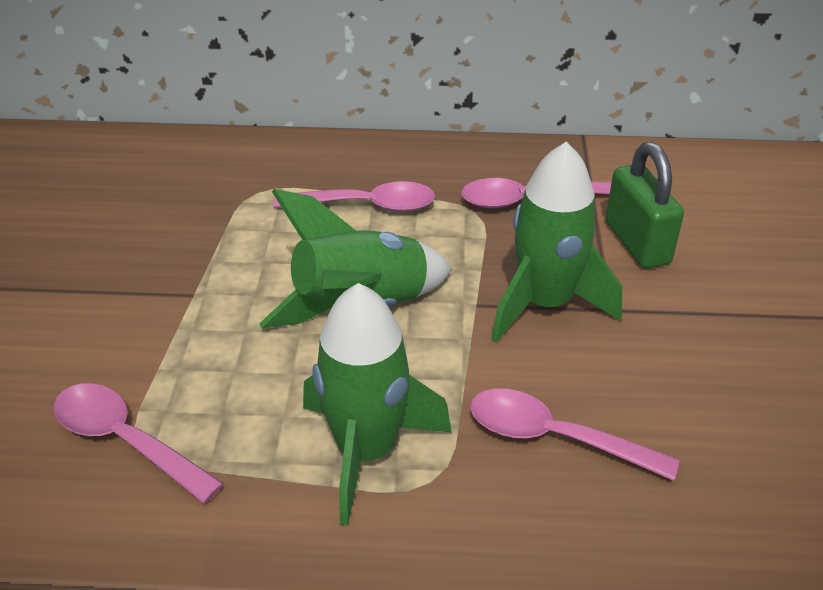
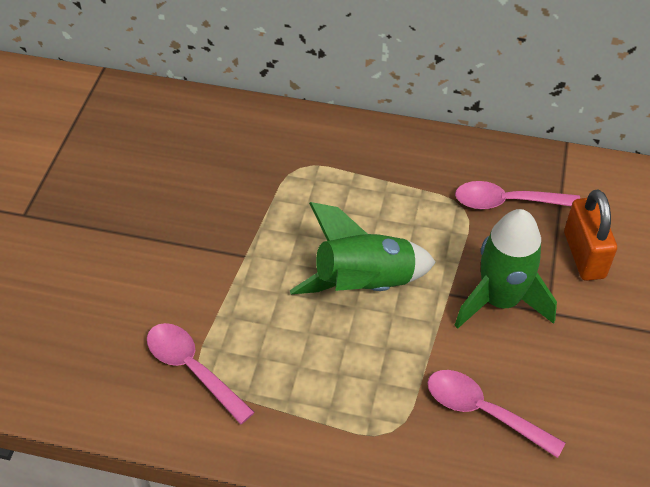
camera: 10 degrees right, 10 degrees up
(366, 451) = (352, 401): green rocket -> none
(367, 206) = (381, 191): pink spoon -> none
(637, 243) = (584, 255): green padlock -> orange padlock

